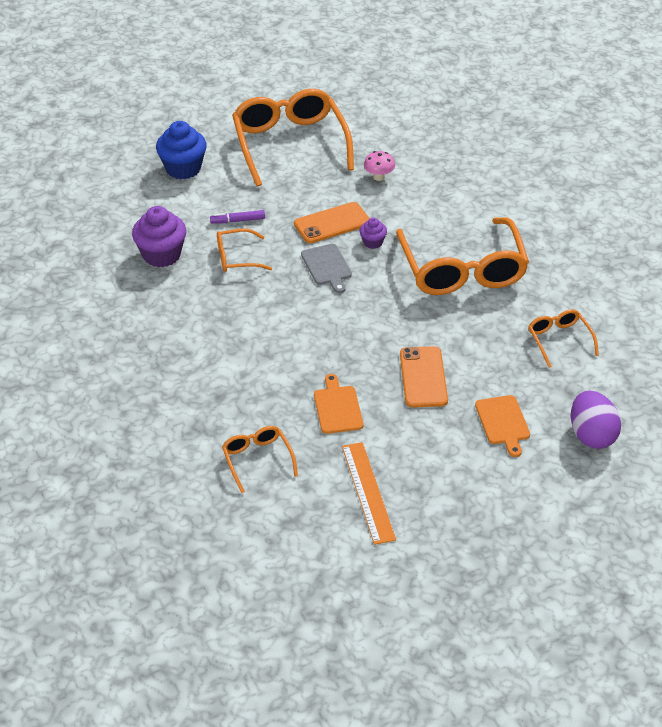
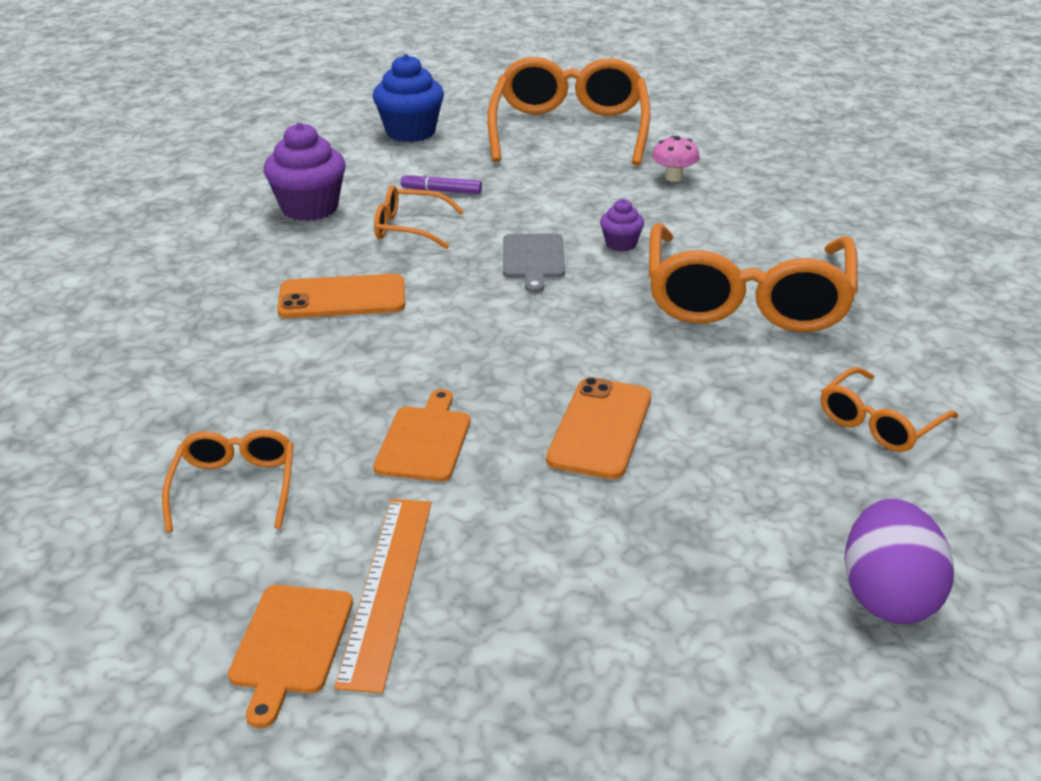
camera: 20 degrees right, 10 degrees down
(332, 223) = (573, 214): orange phone -> orange phone (342, 298)
(503, 422) = (712, 531): orange cutting board -> orange cutting board (290, 644)
(559, 339) = (878, 424): orange glasses -> orange glasses turned 135 degrees counterclockwise

